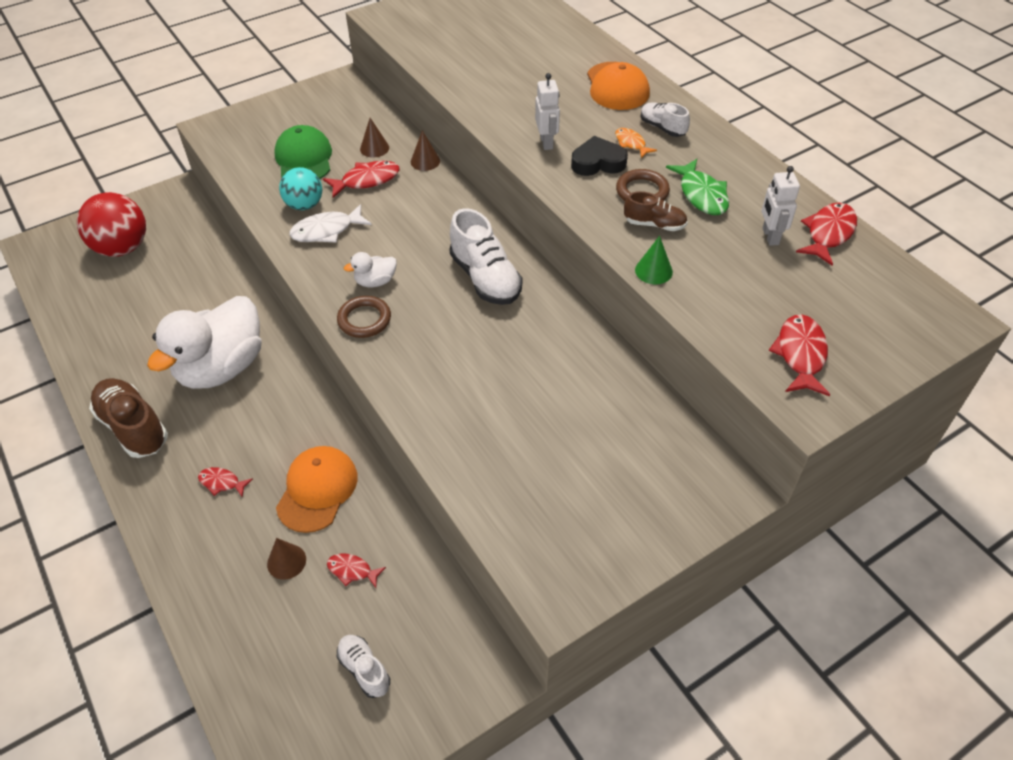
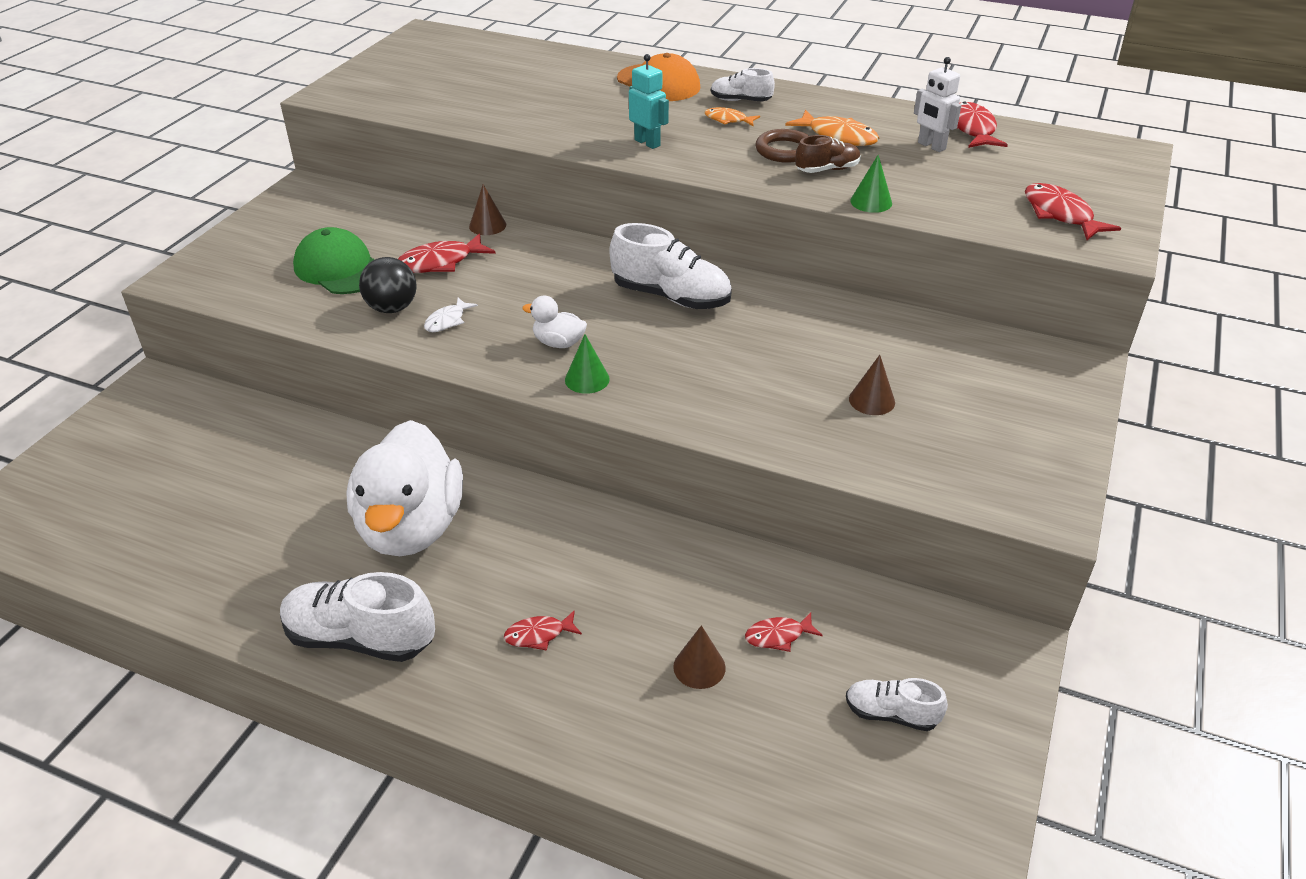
camera: 35 degrees left, 10 degrees down
(123, 248) = (133, 468): red ball -> none
(133, 427) = (360, 638): brown shoe -> white shoe
(304, 205) = (392, 308): turquoise ball -> black ball
(317, 490) = (658, 585): orange cap -> none
(326, 231) = (447, 321): white fish -> white fish, size x0.60
(364, 320) = (587, 379): brown ring -> green cone
(366, 180) = (440, 262): red fish -> red fish turned 150 degrees counterclockwise
(374, 148) = (415, 233): brown cone -> brown cone (872, 400)
(375, 281) = (558, 343): white duck -> white duck turned 75 degrees clockwise
(547, 142) = (647, 143): white robot -> turquoise robot
(598, 162) = (716, 142): black heart -> none
(701, 195) = (838, 136): green fish -> orange fish

